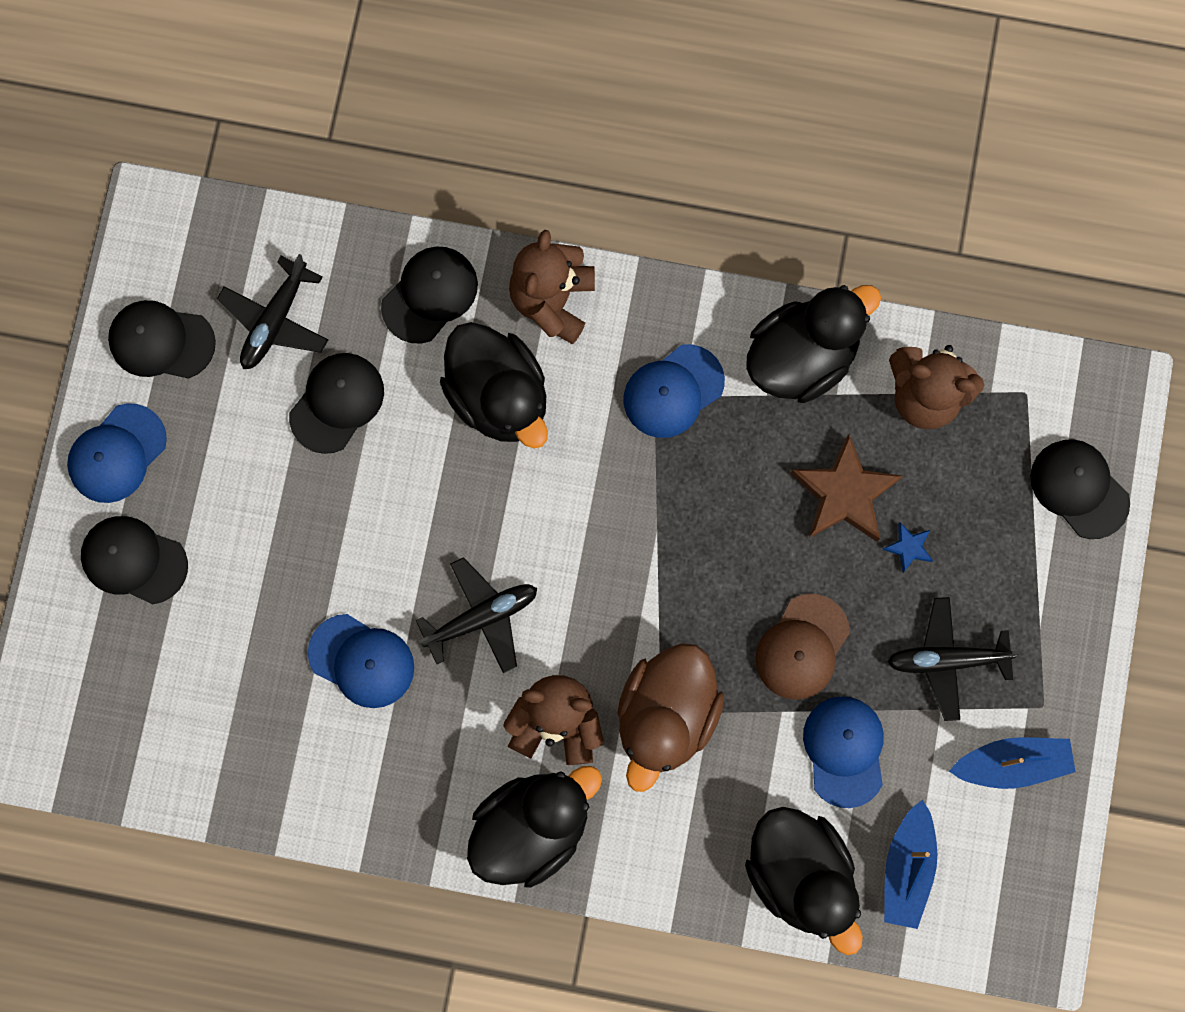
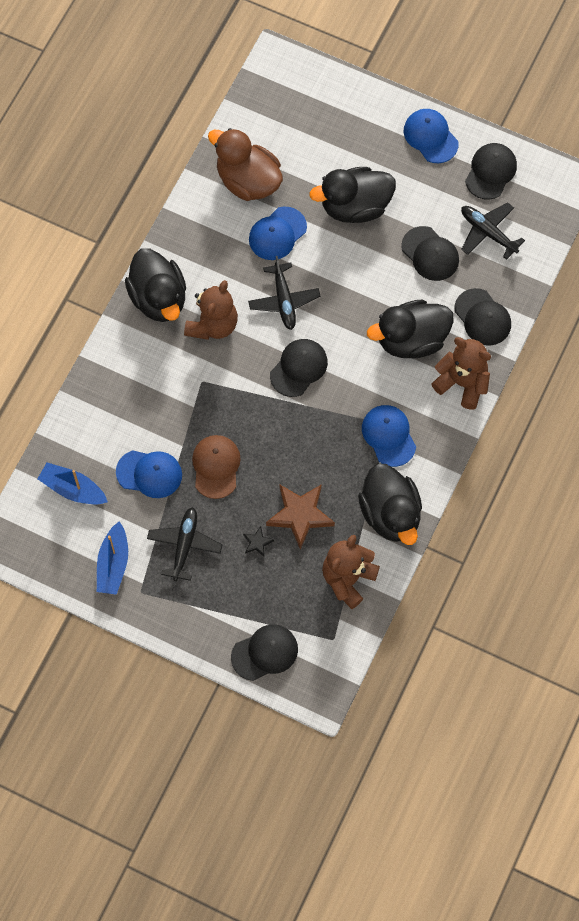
camera: 105 degrees right, 10 degrees down
(134, 560) = (367, 133): black cap -> black cap (299, 368)
(666, 715) = (199, 383): brown duck -> brown duck (248, 181)
(800, 874) = (88, 431): black duck -> black duck (355, 207)
(802, 647) = (216, 467): brown cap -> brown cap turned 45 degrees clockwise
(908, 547) = (257, 542): blue star -> black star

